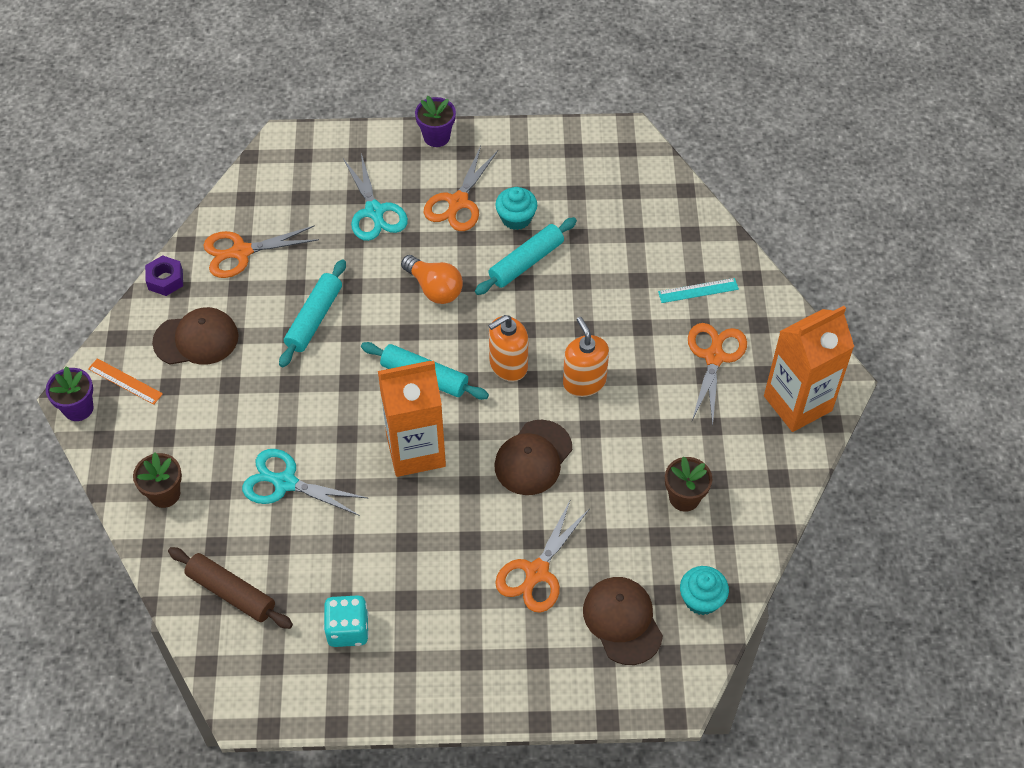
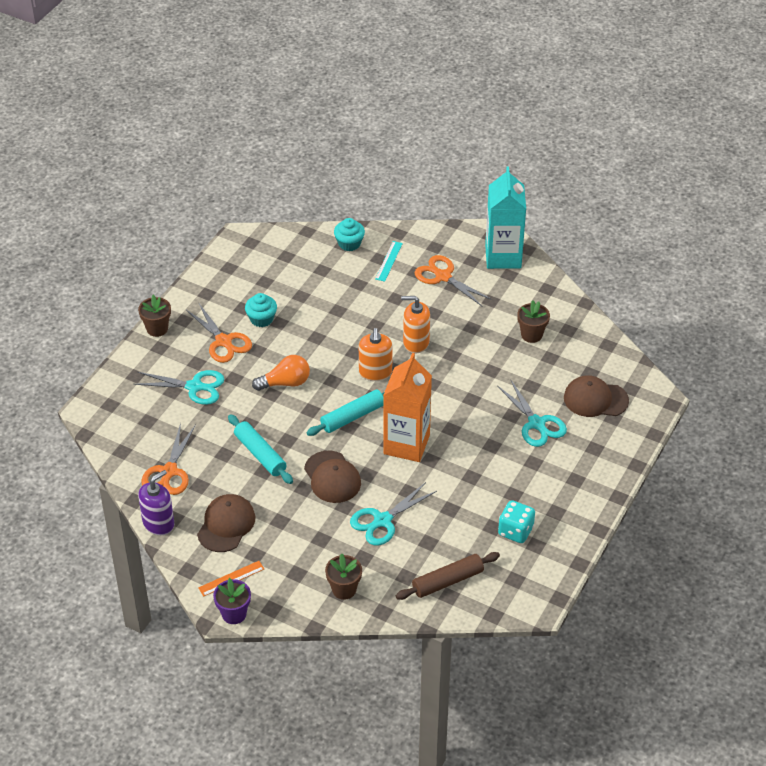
camera: 60 degrees left, 10 degrees down
(165, 280) = (158, 523): purple nut -> purple soap dispenser
(436, 137) = (157, 329): purple flower pot -> brown flower pot
(526, 262) = (301, 329): turquoise rolling pin -> none
(533, 458) = (454, 390): brown cap -> brown cap (332, 477)
(537, 572) = (536, 423): orange scissors -> turquoise scissors
(701, 599) = (604, 358): turquoise cupcake -> turquoise cupcake (349, 243)
(797, 403) = (503, 257): orange carton -> turquoise carton

